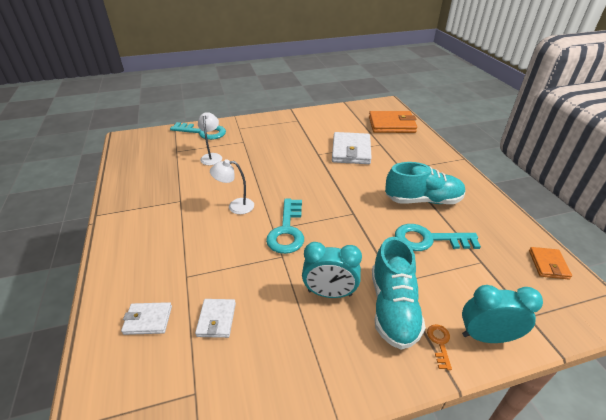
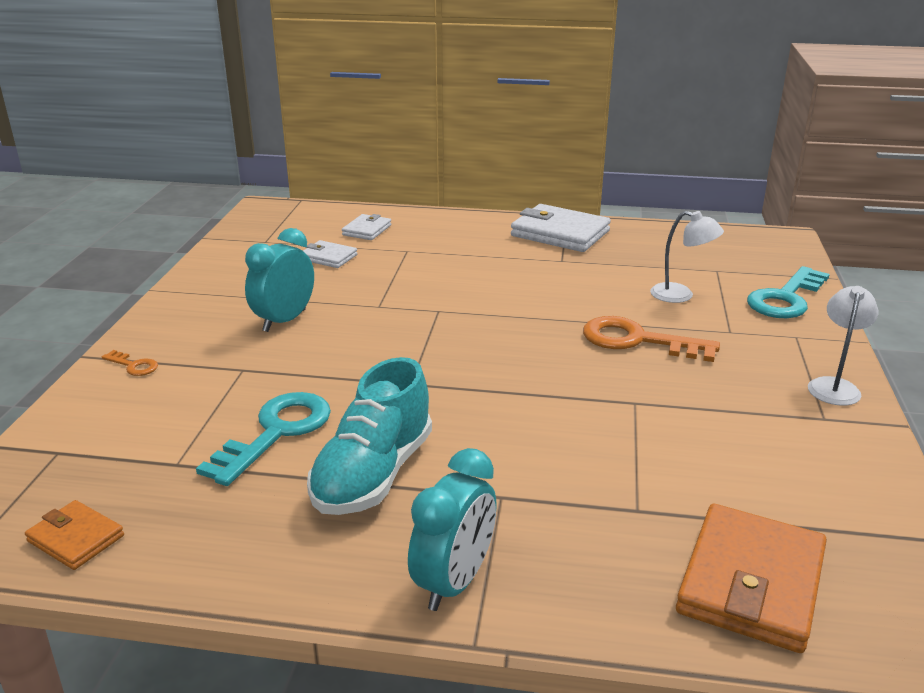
camera: 115 degrees right, 10 degrees down
(235, 206) = (515, 293): white lamp -> white lamp (834, 386)
(266, 161) = (638, 341): none -> orange key
(287, 230) = (424, 319): turquoise key -> none
(351, 151) = (624, 450): white wallet -> white wallet (560, 233)
(393, 307) = (212, 354): turquoise shoe -> none
(486, 336) = (91, 401): turquoise clock -> turquoise clock (454, 582)

